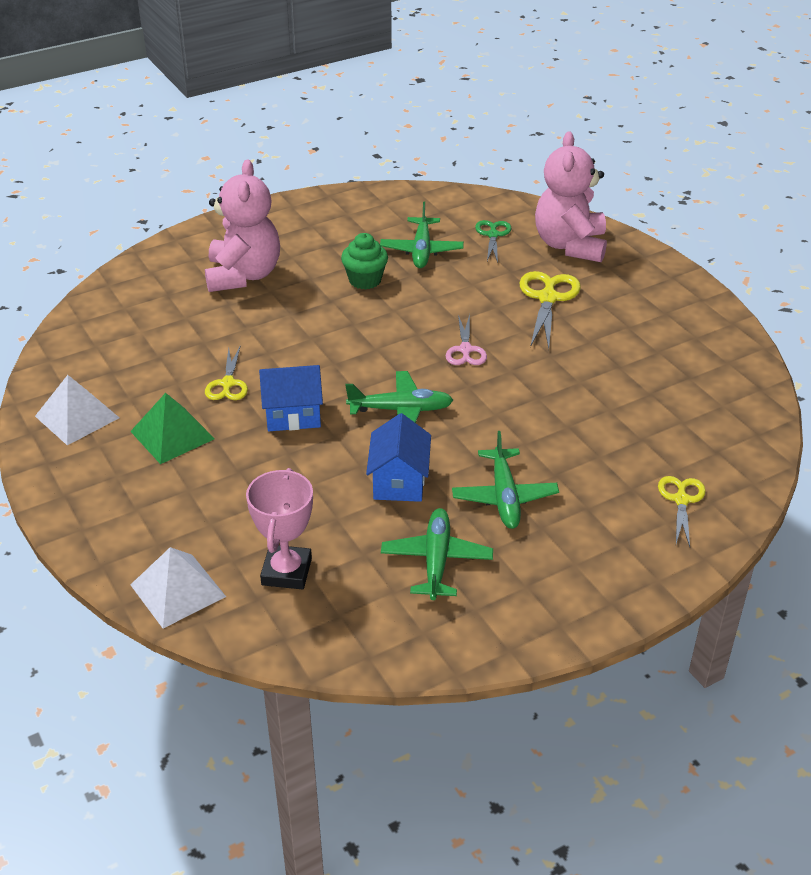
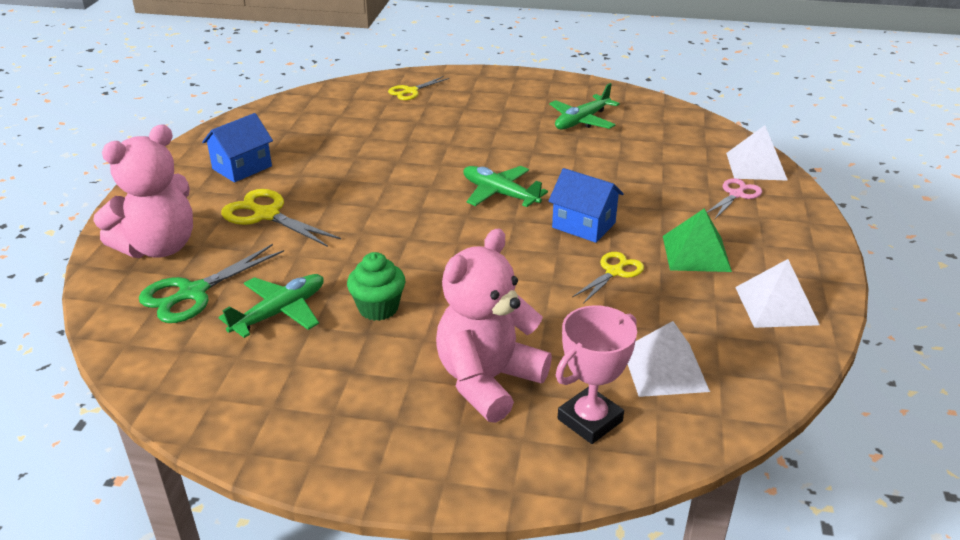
camera: 140 degrees left, 5 degrees down
(135, 331) = (664, 369): none -> white pyramid
(286, 572) = (677, 149): pink trophy -> pink trophy (590, 420)
(399, 481) = (556, 159): blue house -> blue house (242, 167)
(465, 350) = (393, 209): pink scissors -> pink scissors (736, 195)
(493, 235) = (193, 293): green scissors -> green scissors, size x1.58
(504, 497) = (503, 128): green plane -> none
(547, 298) = (267, 215): yellow scissors -> yellow scissors turned 75 degrees clockwise

